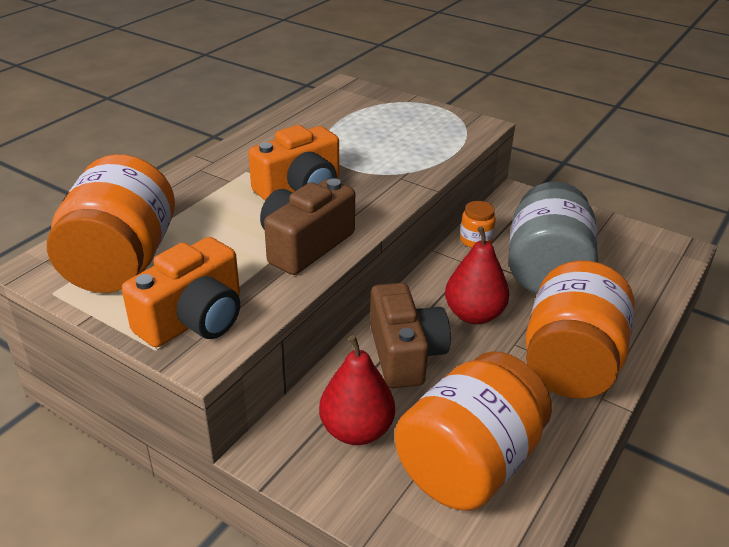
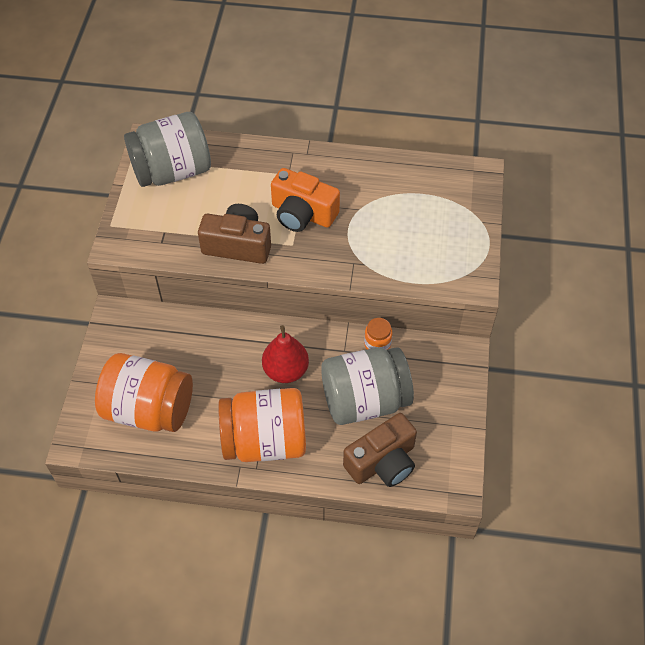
camera: 65 degrees right, 20 degrees up
(121, 263) = (172, 171): orange jar -> grey jar
(194, 319) = (141, 228): orange camera -> none
(356, 430) = (149, 346): red pear -> none
(405, 353) = (226, 346): brown camera -> brown camera (382, 462)

